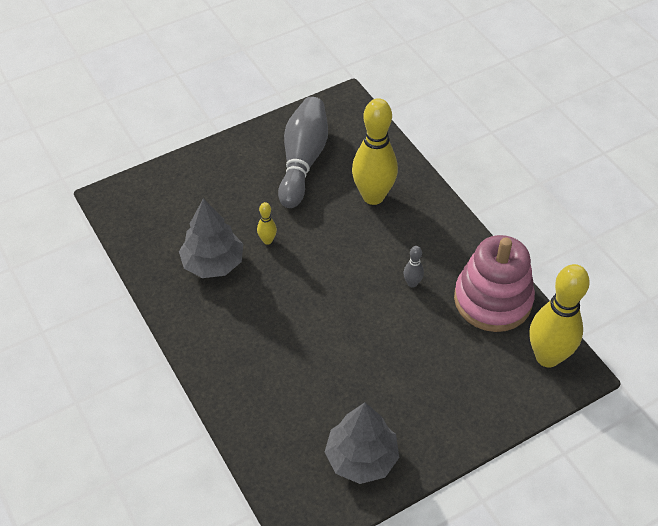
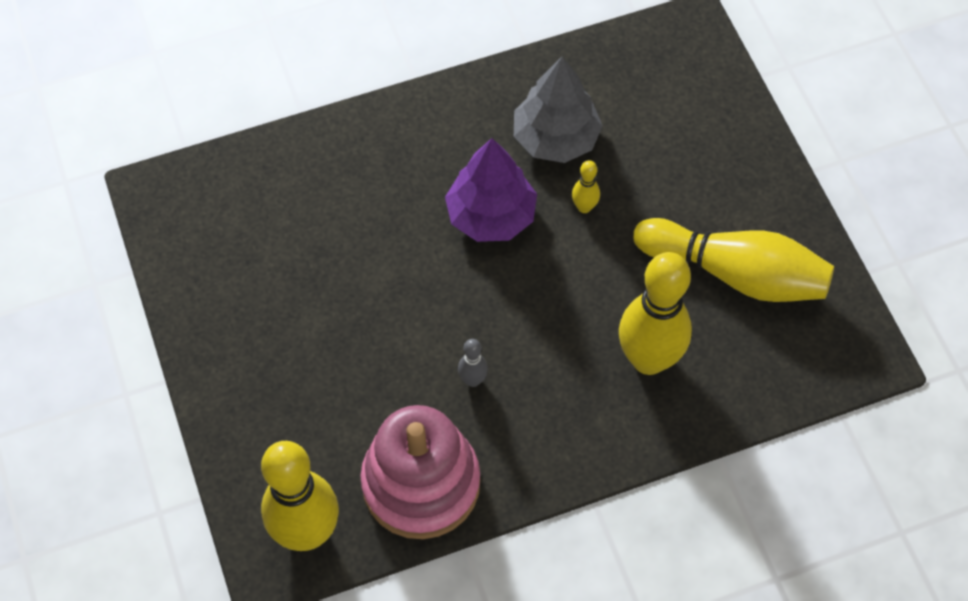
camera: 100 degrees right, 10 degrees up
(283, 291) = (491, 215): none -> purple tree
(303, 161) = (735, 273): grey bowling pin -> yellow bowling pin
(361, 458) = (219, 266): grey tree -> none

